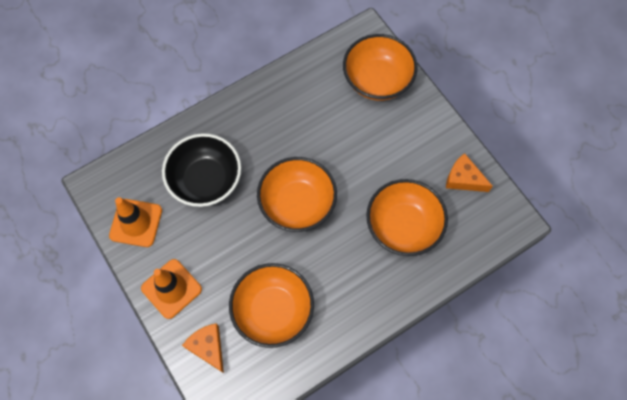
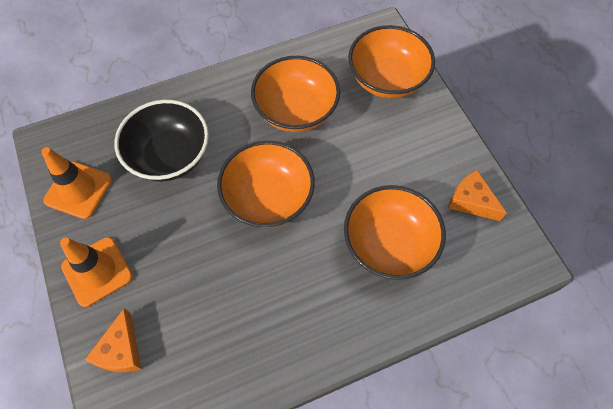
camera: 10 degrees right, 5 degrees down
(208, 347) = (121, 350): orange cheese -> orange cheese turned 150 degrees counterclockwise
(273, 310) = (210, 319): orange bowl -> orange bowl (296, 111)

